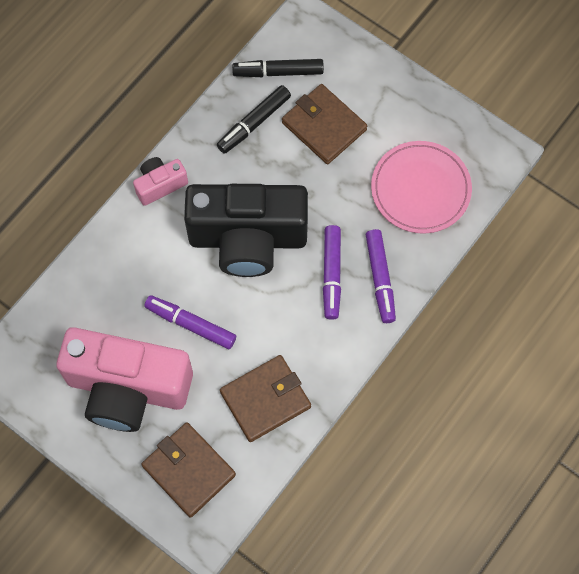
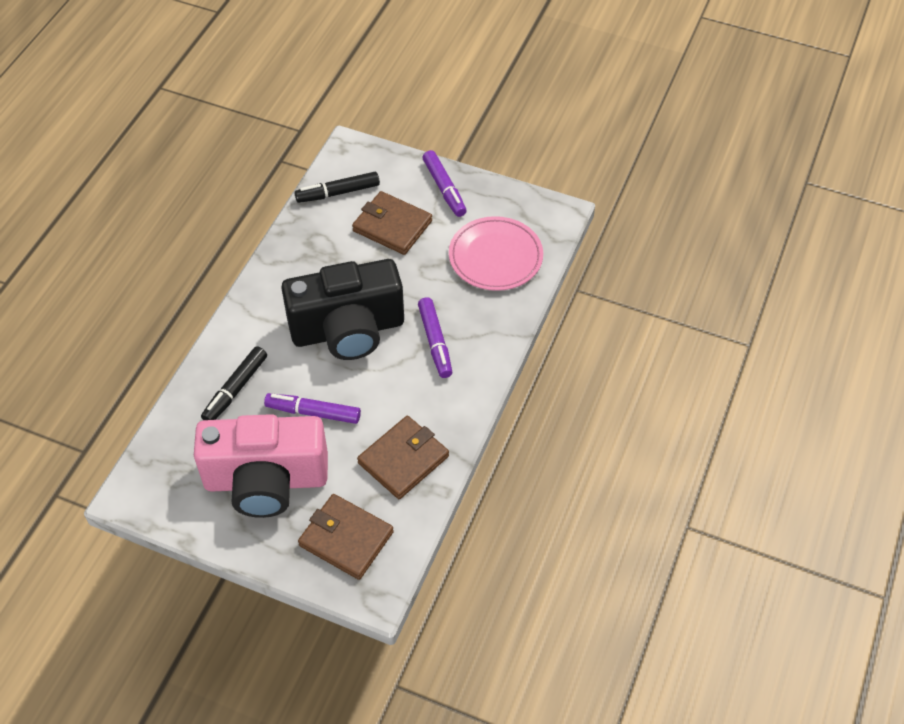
camera: 15 degrees left, 15 degrees down
(160, 185) = (252, 304): pink camera -> none
(254, 123) = (327, 237): black marker -> black marker (235, 389)
(380, 279) = (481, 335): purple marker -> purple marker (444, 188)

